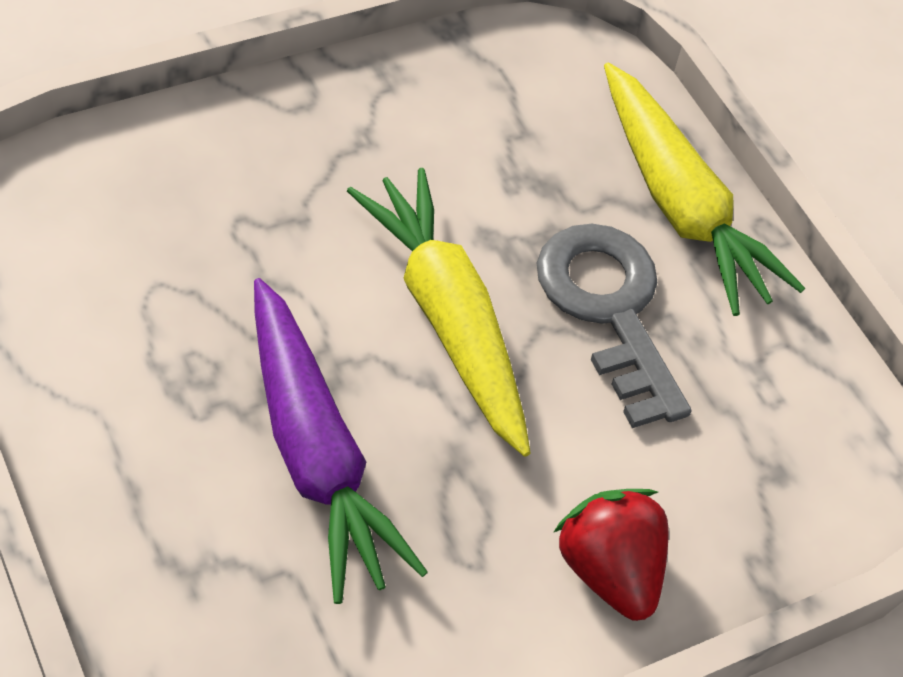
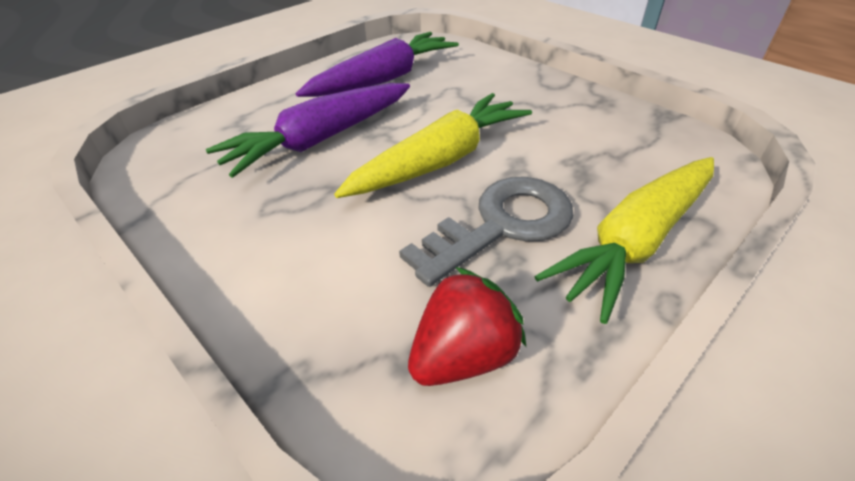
camera: 80 degrees right, 10 degrees down
(147, 309) = (384, 79): none -> purple carrot
(609, 571) = (270, 274): red strawberry -> red strawberry (463, 356)

